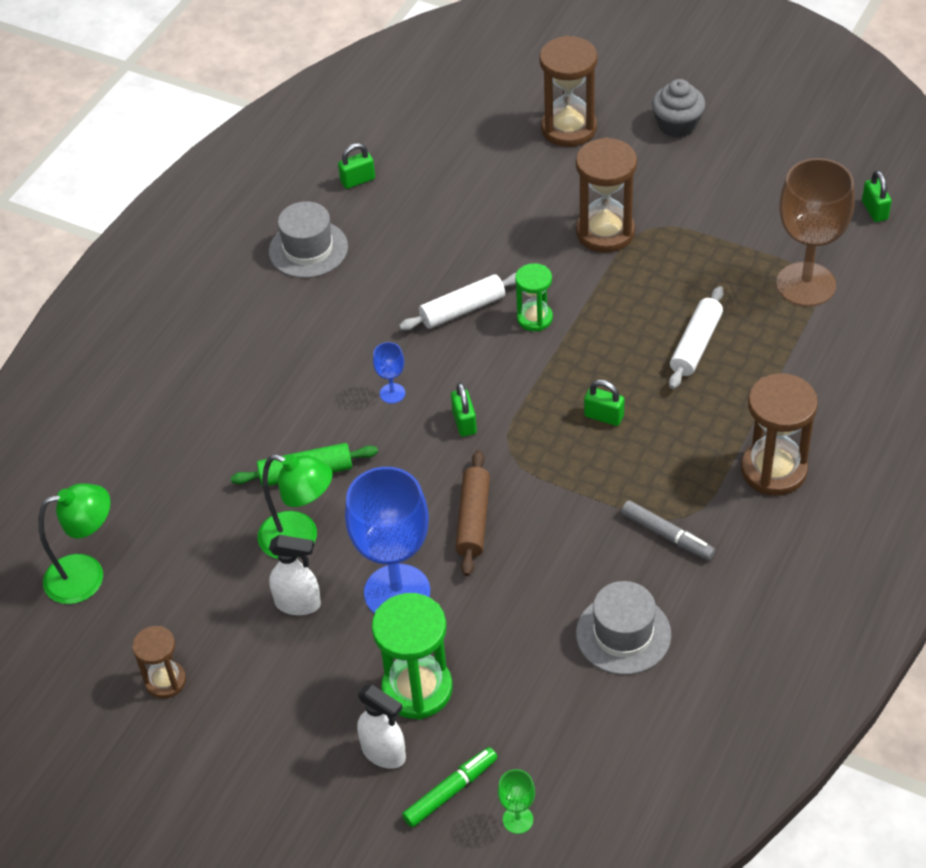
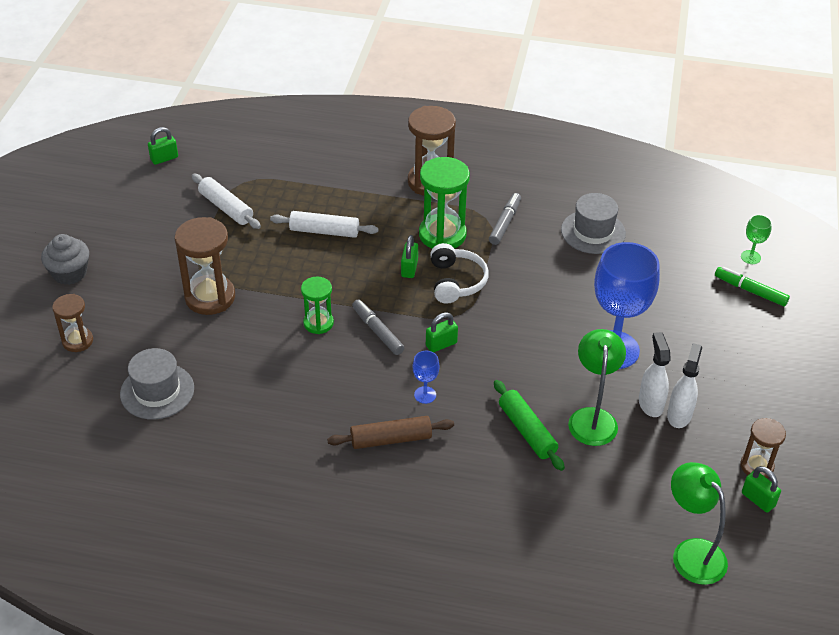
camera: 110 degrees left, 5 degrees down
(308, 249) = (266, 497): grey hat -> grey hat (157, 391)
(358, 180) = (163, 481): green padlock -> green padlock (758, 499)
(384, 753) = (742, 328): white spray bottle -> white spray bottle (679, 415)
(417, 689) = (686, 322): green hourglass -> green hourglass (442, 235)
(462, 310) = (319, 369): white rolling pin -> white rolling pin (226, 208)
(473, 519) = (531, 321): brown rolling pin -> brown rolling pin (391, 439)
(504, 368) = (377, 331): none -> grey marker
(567, 458) = (456, 281): none -> white headphones
(568, 128) = (77, 341): brown hourglass -> brown hourglass, size x0.59
(806, 284) = (249, 184): brown goblet -> none

